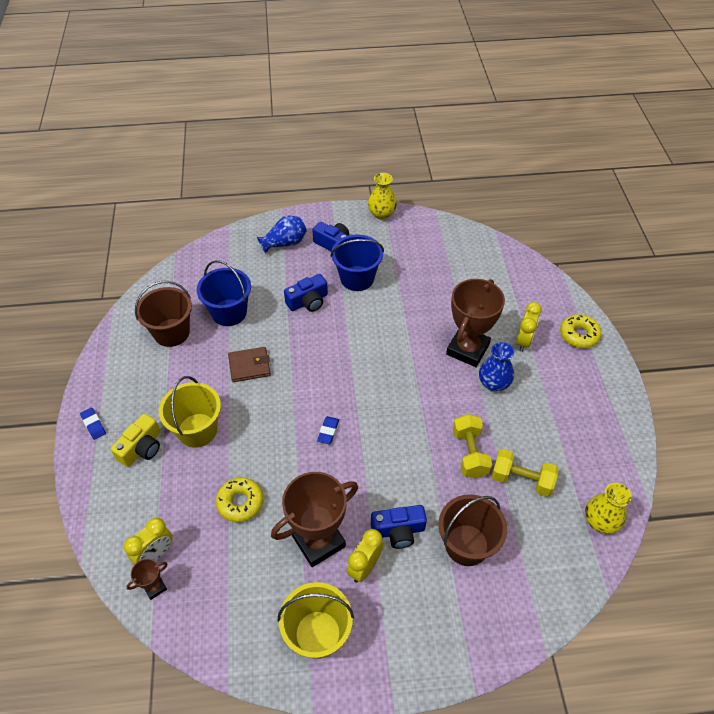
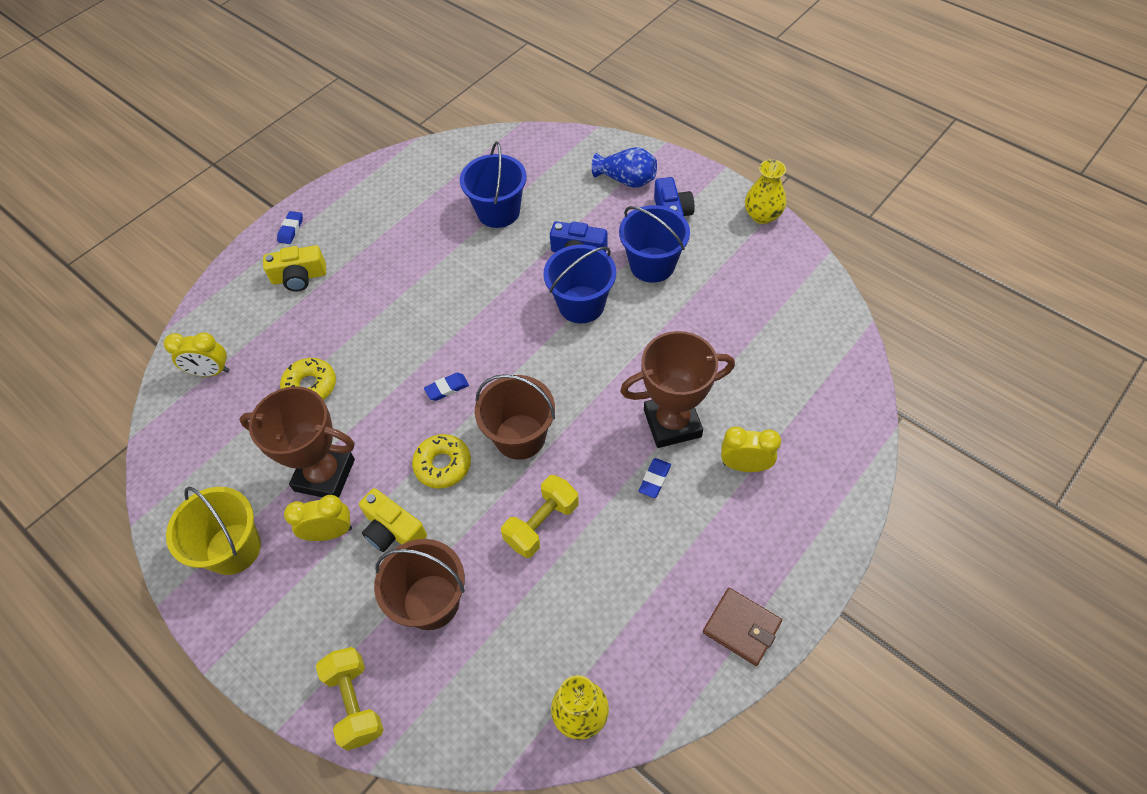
camera: 50 degrees right, 5 degrees up
(154, 587) = (182, 396): brown trophy -> none
(171, 332) = (433, 195): brown bucket -> brown bucket (520, 437)
(197, 430) = (352, 297): yellow bucket -> none
(249, 366) = (456, 274): brown wallet -> brown wallet (741, 627)
(345, 327) = (581, 304): none -> blue bucket
(398, 531) = (393, 530): blue camera -> yellow camera
(494, 383) = (654, 479): blue vase -> blue eraser
(521, 480) = (557, 596): yellow dumbbell -> yellow dumbbell (355, 702)
(524, 341) = (744, 465): yellow clock -> yellow clock turned 150 degrees counterclockwise
(579, 335) = (819, 512): yellow donut -> yellow donut (443, 465)

